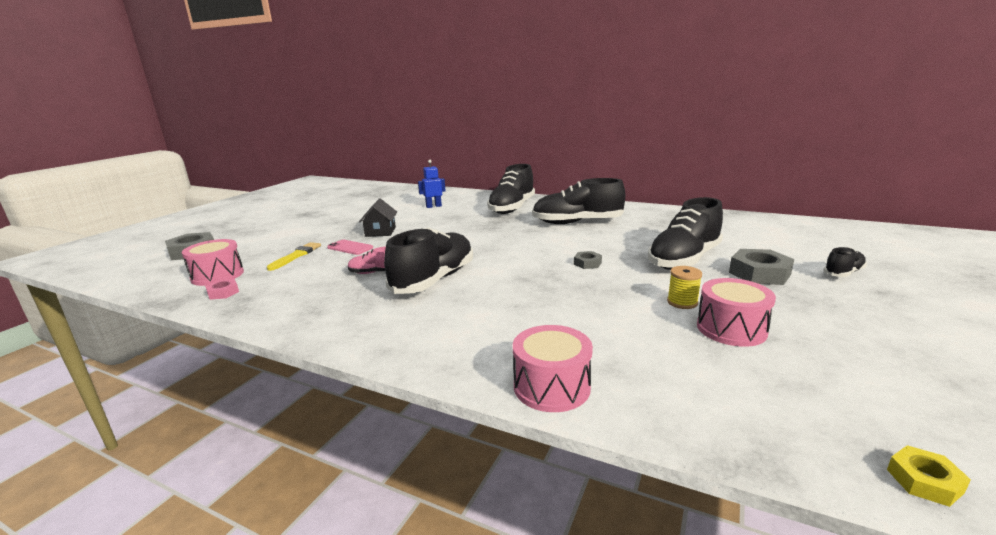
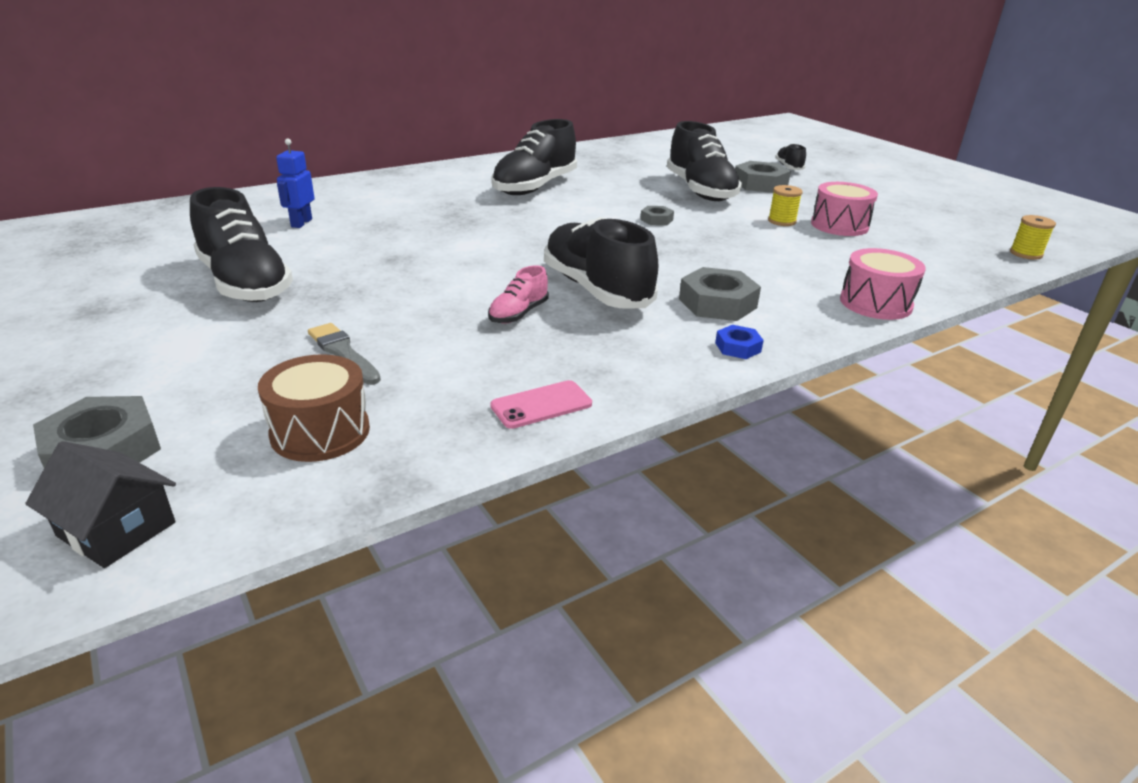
camera: 60 degrees left, 10 degrees up
(217, 275) = (320, 431): pink drum -> brown drum
(223, 293) = (422, 432): pink nut -> none
(296, 256) = (343, 353): yellow brush -> grey brush
(350, 248) = (383, 310): pink phone -> pink phone (541, 405)
(380, 232) = (348, 277): black house -> black house (116, 529)
(388, 344) = (738, 347): none -> blue nut
(459, 319) = (717, 303): none -> grey nut
(512, 208) = (416, 193): black shoe -> black shoe (245, 283)
(924, 481) = (1025, 254): yellow nut -> yellow spool

